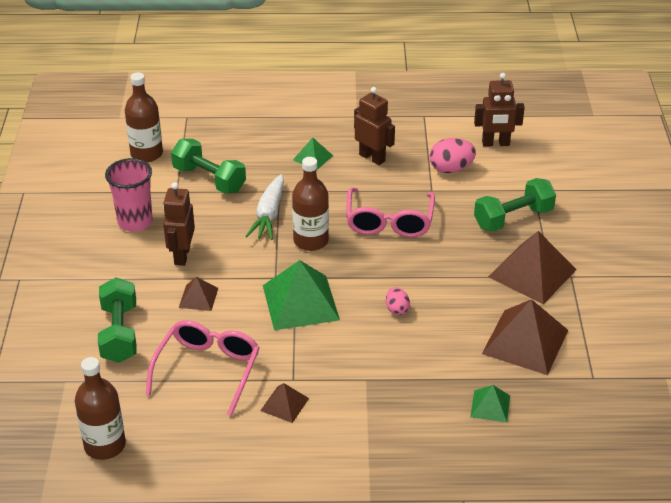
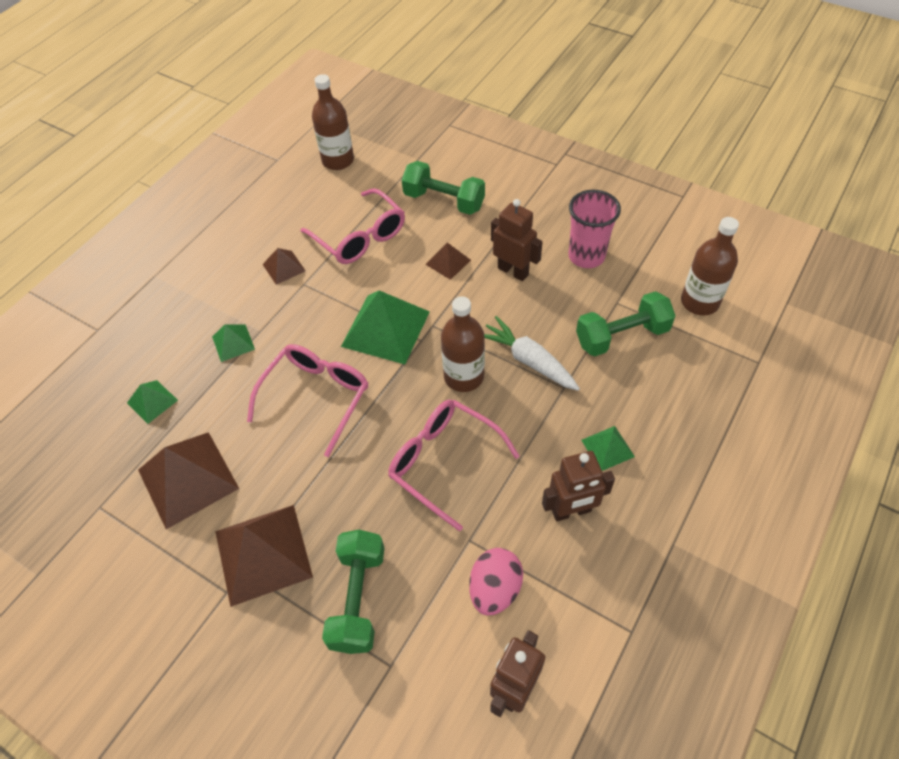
camera: 125 degrees right, 15 degrees up
(392, 389) = (233, 342): none -> green pyramid
(397, 309) = (316, 397): pink egg -> pink glasses

